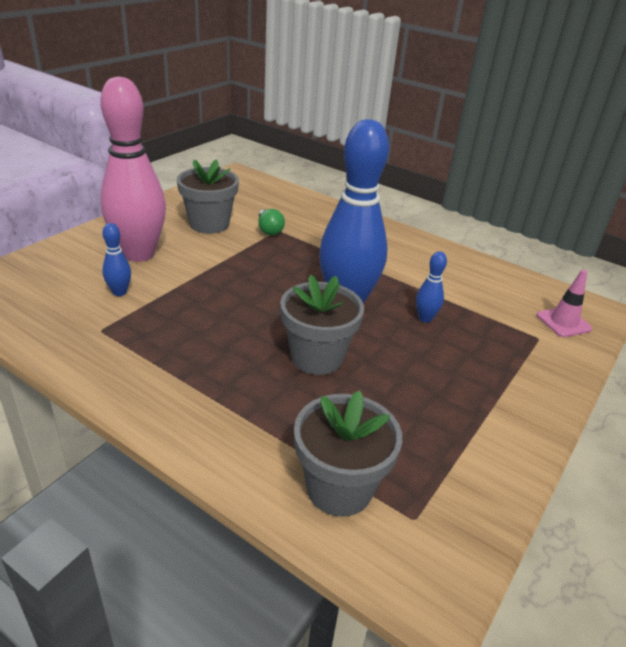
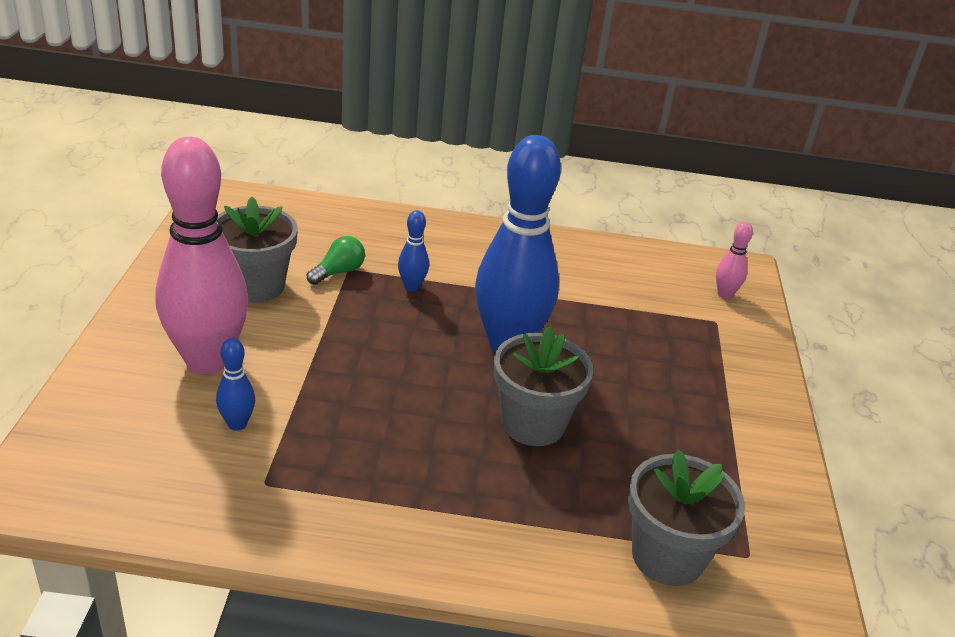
camera: 30 degrees left, 0 degrees up
(269, 230) = (338, 272): green light bulb -> green light bulb turned 90 degrees counterclockwise
(425, 318) = (600, 336): blue bowling pin -> blue bowling pin (412, 287)
(563, 322) = (724, 294): pink traffic cone -> pink bowling pin

